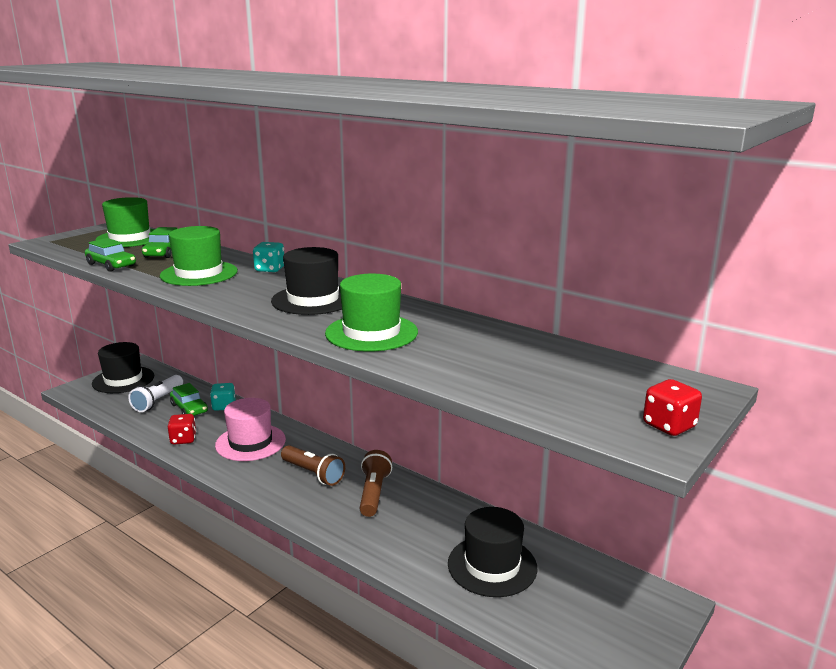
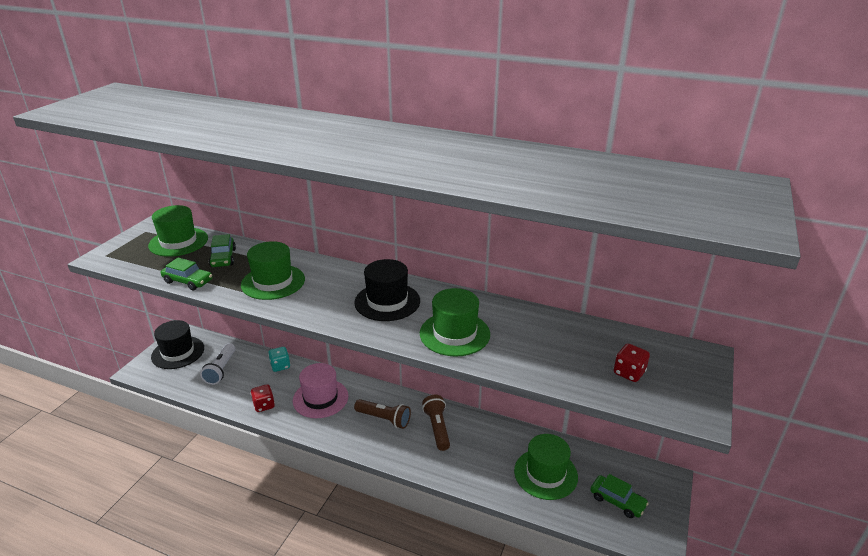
camera: 15 degrees left, 10 degrees up
(189, 408) = (252, 373): green car -> green car (617, 501)
(270, 269) = (329, 268): turquoise dice -> none
(492, 566) = (545, 474): black hat -> green hat
(669, 426) = (699, 396): red dice -> red dice (629, 373)

